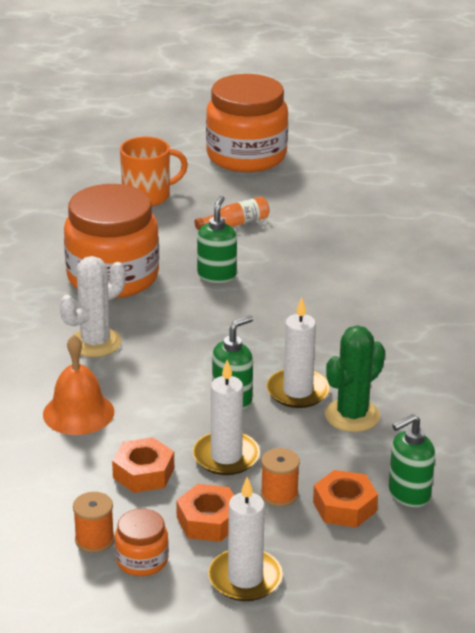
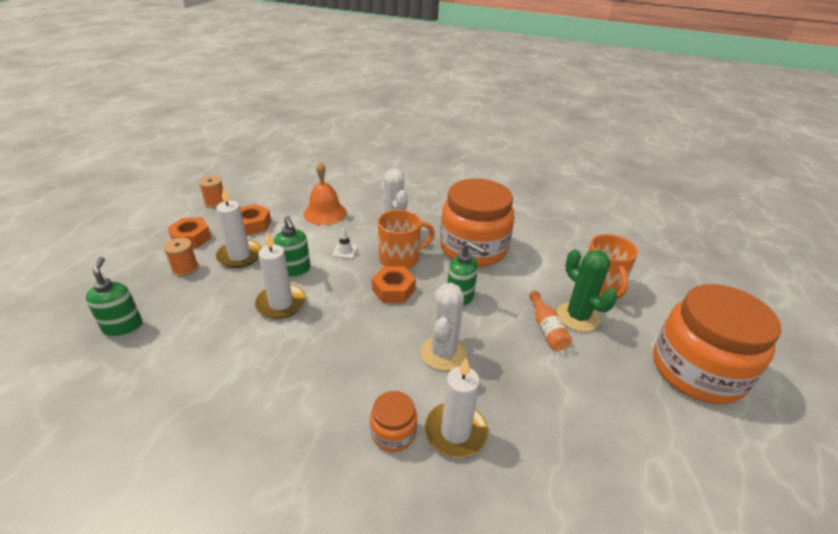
camera: 105 degrees right, 5 degrees up
(142, 560) = (185, 213): orange jar -> orange jar (393, 433)
(163, 325) = (400, 259): none -> orange mug
(169, 371) = (345, 251): none -> white traffic cone
(245, 578) = (134, 241): white candle -> white candle (455, 432)
(305, 275) = (443, 353): none -> white cactus
(344, 507) = (145, 293): orange nut -> orange nut (393, 290)
(352, 416) = (231, 324): green cactus -> green cactus (577, 317)

